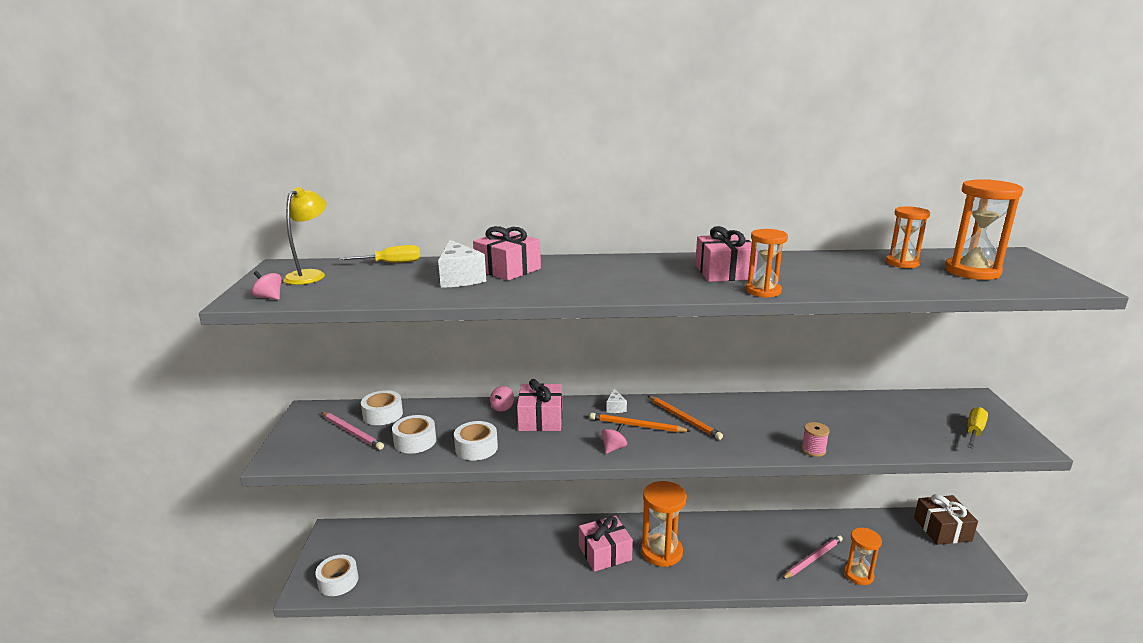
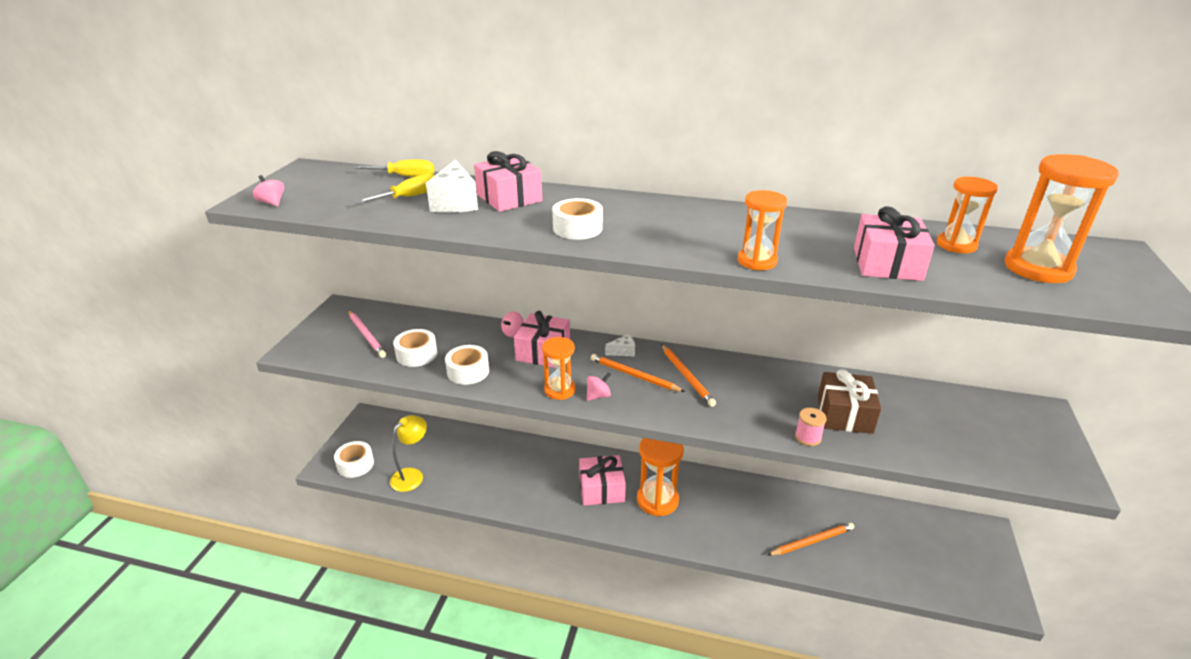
camera: 15 degrees right, 10 degrees up
(310, 275) = (324, 181): yellow lamp -> yellow lamp (412, 475)
(383, 414) = (401, 322): white tape -> white tape (577, 228)
(615, 407) = (623, 352): white cheese -> white cheese turned 120 degrees counterclockwise
(724, 272) = (732, 230): pink gift -> pink gift (887, 264)
(813, 559) = (812, 541): pink pencil -> orange pencil
(858, 575) = (854, 569): orange hourglass -> orange hourglass (559, 390)
(942, 529) = (977, 541): brown gift -> brown gift (844, 414)
(974, 431) = (1013, 450): yellow screwdriver -> yellow screwdriver (409, 197)

